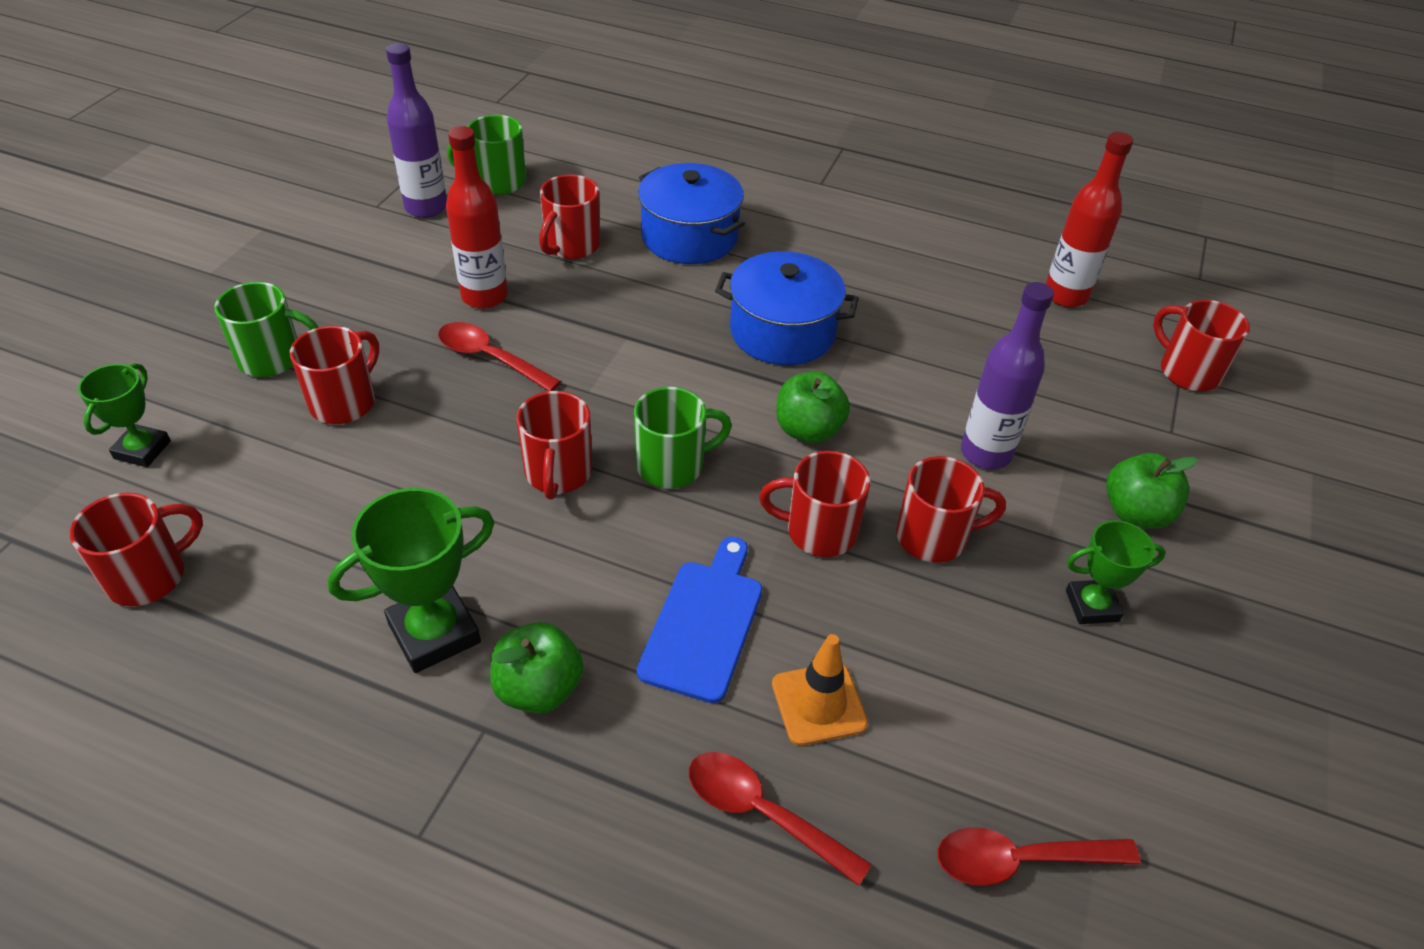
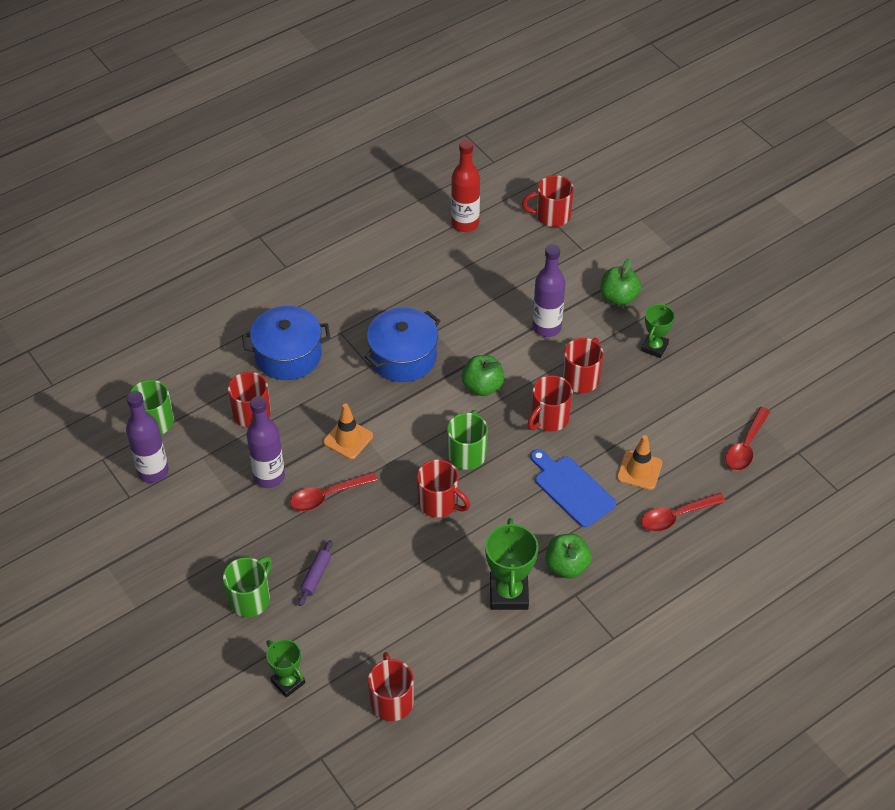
camera: 55 degrees left, 5 degrees up
(344, 402) = (315, 576): red mug -> purple rolling pin
(484, 296) = (269, 477): red bottle -> purple bottle
(600, 338) = (348, 439): none -> orange traffic cone

